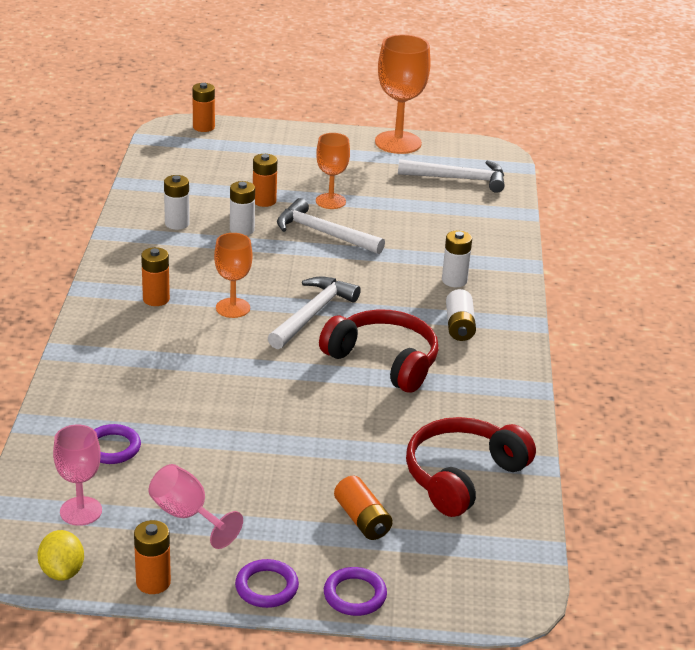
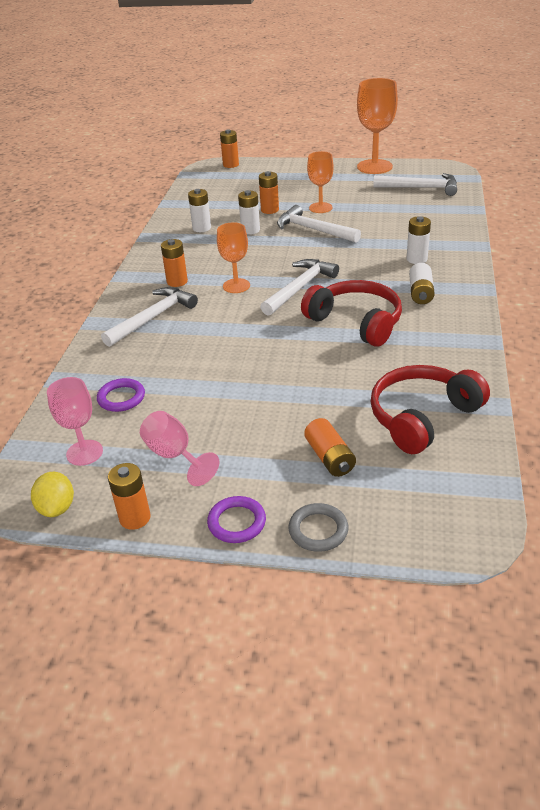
camera: 10 degrees right, 5 degrees up
(133, 347) = (153, 318): none -> white hammer
(355, 595) = (318, 530): purple ring -> grey ring

